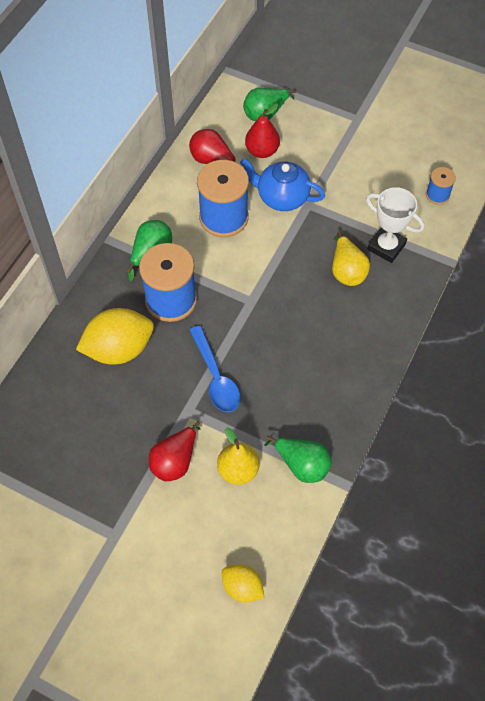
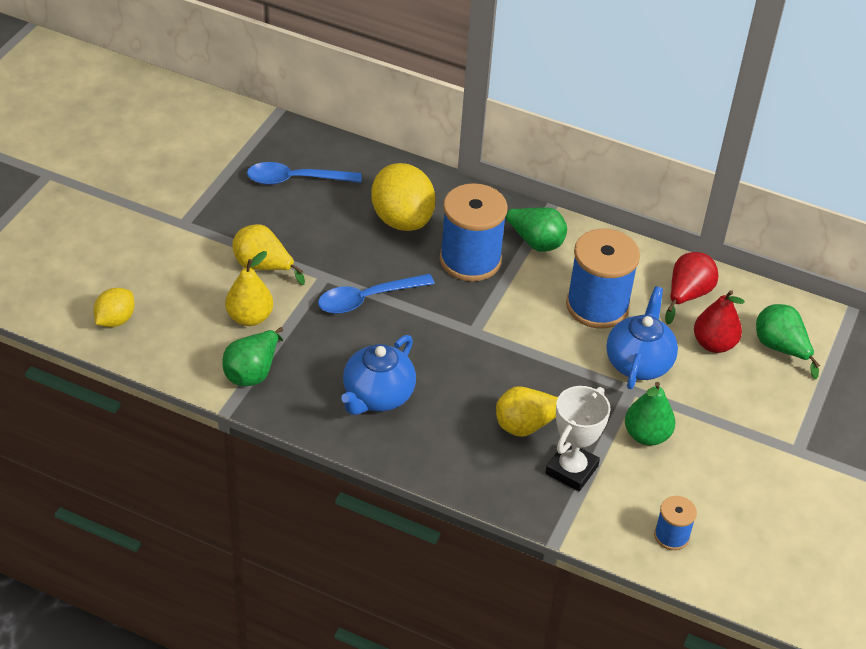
camera: 85 degrees right, 15 degrees down
(60, 436) = (296, 179): none -> blue spoon
(175, 461) = (263, 266): red pear -> yellow pear
(324, 370) = (377, 396): none -> blue teapot
(351, 200) = (646, 435): none -> green pear

